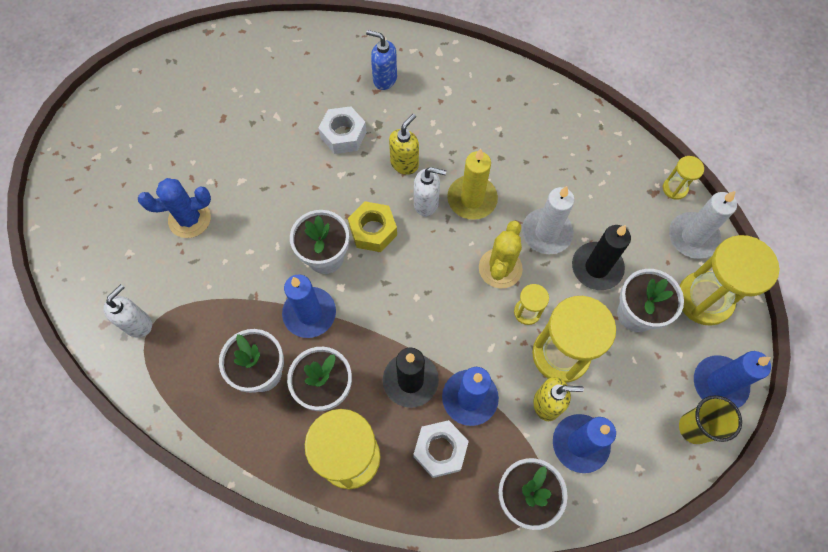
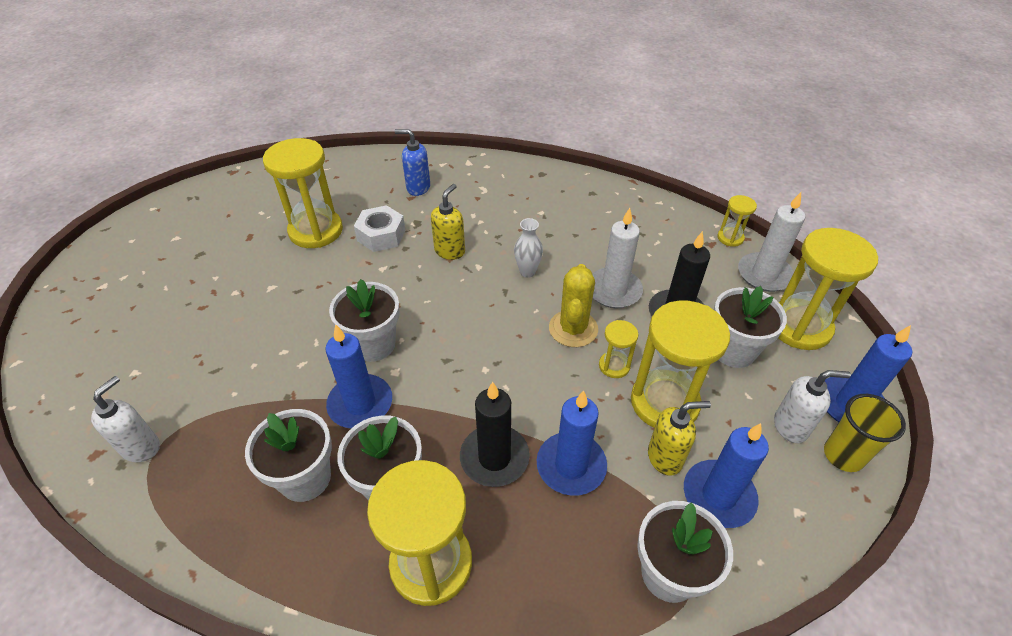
camera: 10 degrees left, 20 degrees down
(189, 219) = (211, 330): blue cactus -> none
(283, 120) = (316, 231): none -> yellow hourglass
(373, 230) = (425, 313): yellow nut -> none
(426, 203) = (480, 282): white soap dispenser -> white soap dispenser (791, 426)
(440, 450) = (548, 533): white nut -> none
(472, 199) = (527, 272): yellow candle -> white vase

